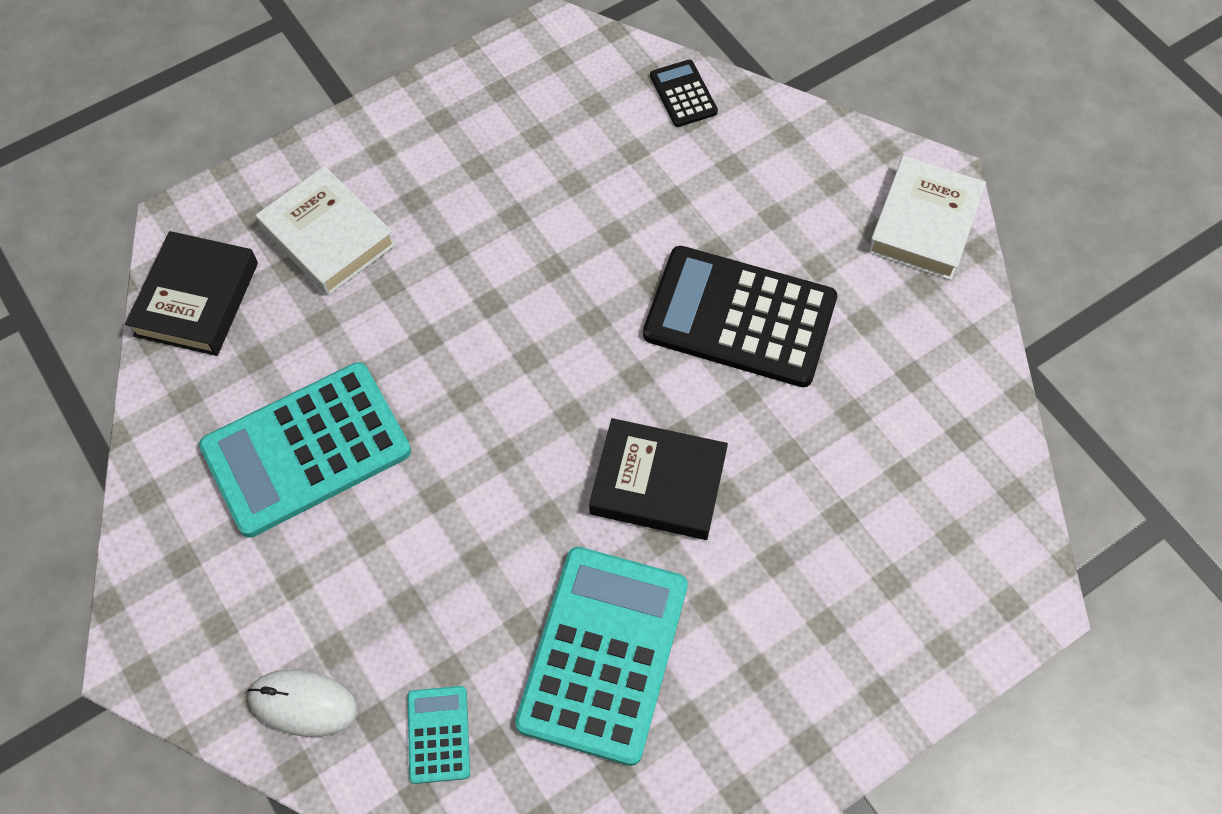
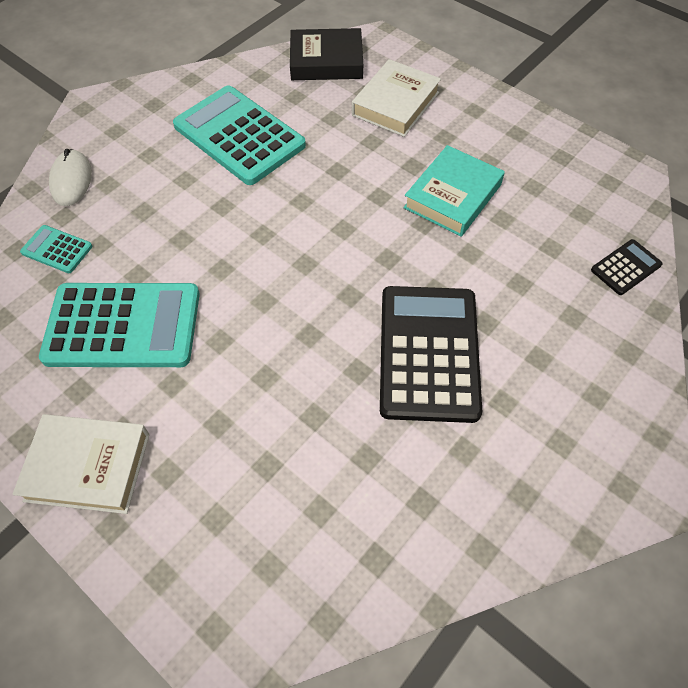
camera: 75 degrees right, 5 degrees down
(439, 734) = (57, 249): turquoise calculator -> turquoise calculator turned 135 degrees counterclockwise
(520, 222) = (453, 196): none -> turquoise book
(658, 484) = (263, 329): black book -> none
(923, 224) = (591, 483): white book -> white book (88, 466)

